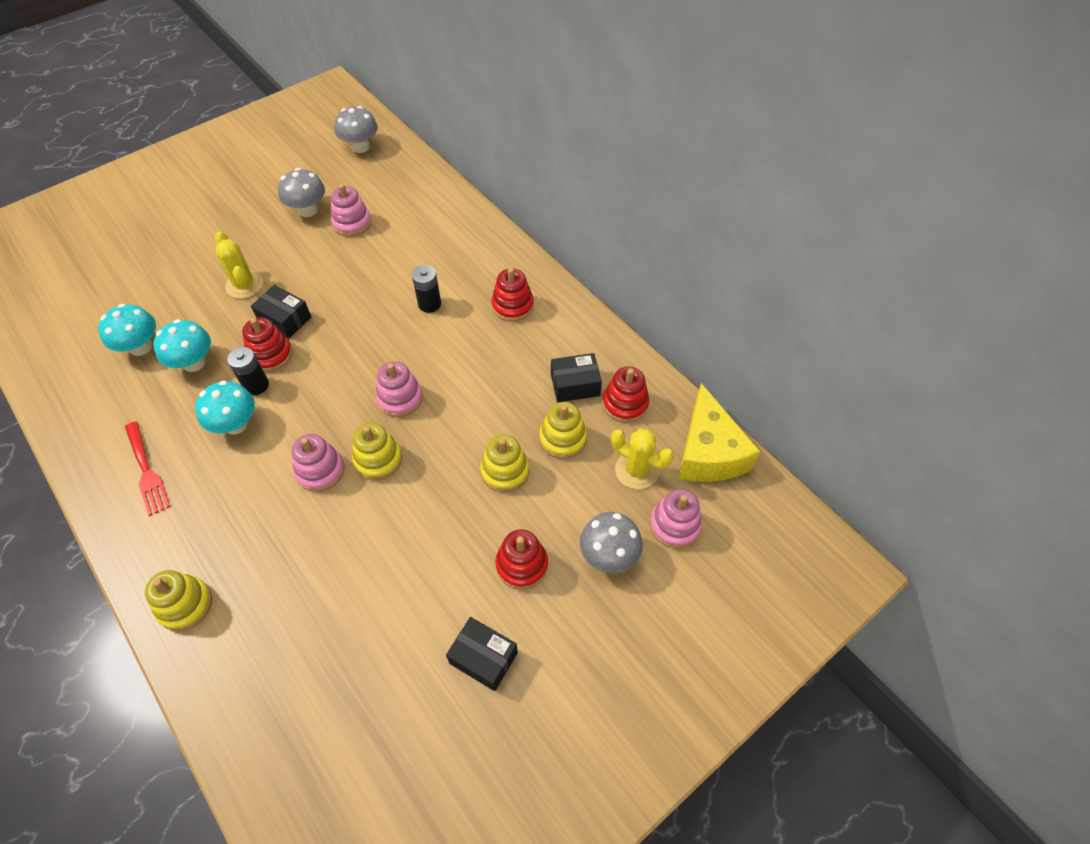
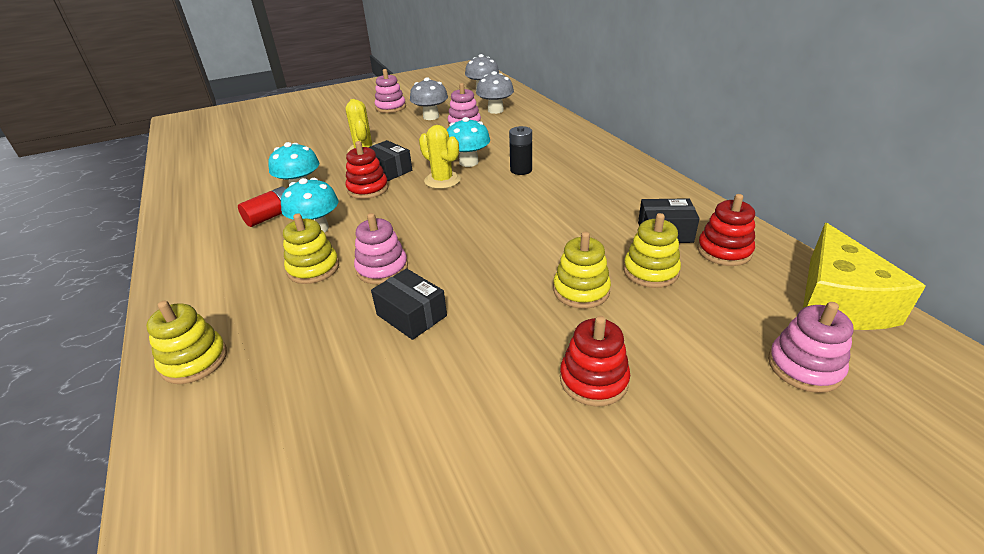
camera: 15 degrees right, 20 degrees down
(140, 347) = (263, 177): turquoise mushroom -> turquoise mushroom (468, 162)
(146, 470) = (221, 251): red fork -> none
(177, 412) = (270, 216): none -> red battery
(256, 385) = (347, 206): black battery -> none
(378, 459) = (443, 267): yellow stacking toy -> yellow stacking toy (313, 268)
(400, 398) = (478, 226): pink stacking toy -> pink stacking toy (390, 107)
(483, 658) = (529, 479): black box -> black box (411, 315)
(512, 305) = (601, 176): red stacking toy -> none
(608, 555) = (713, 387): grey mushroom -> grey mushroom (495, 110)
(636, 470) = (744, 307): yellow cactus -> yellow cactus (442, 180)

